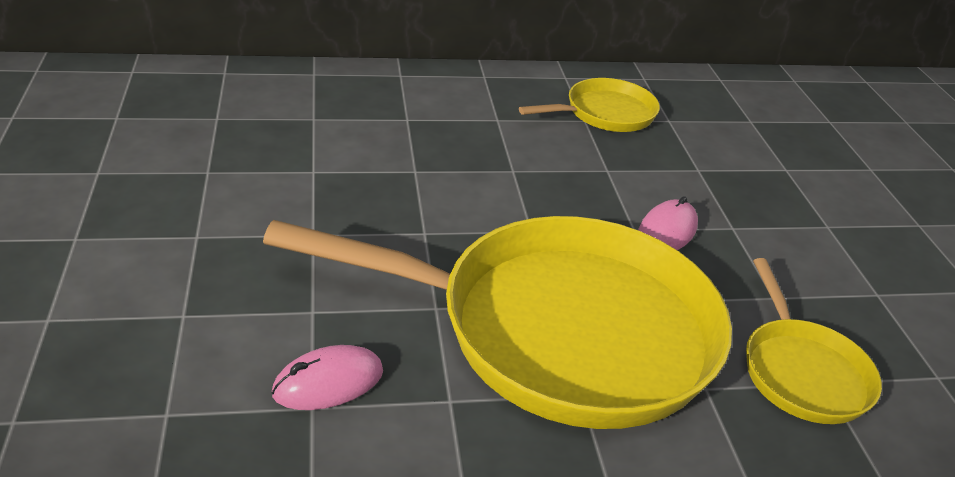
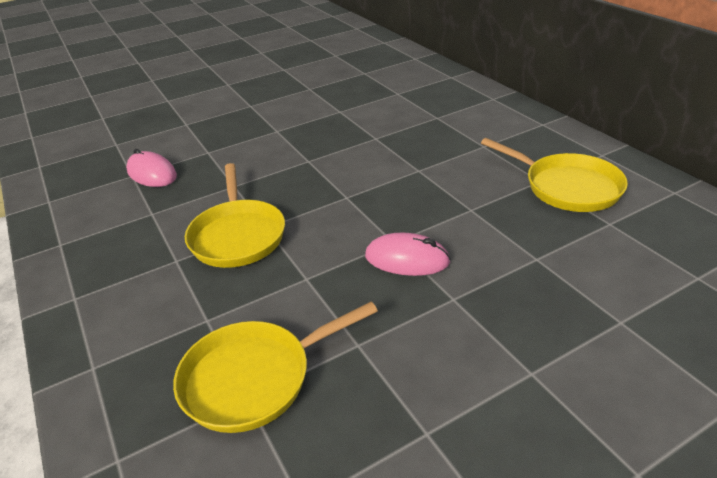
camera: 75 degrees right, 0 degrees up
(559, 330) = (237, 235): yellow pan -> yellow pan, size x0.46

